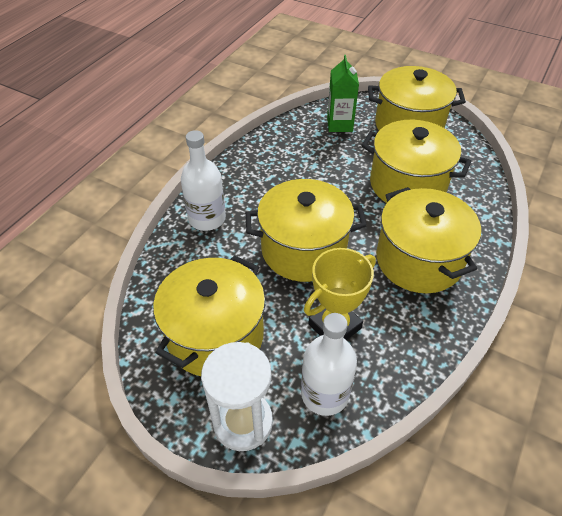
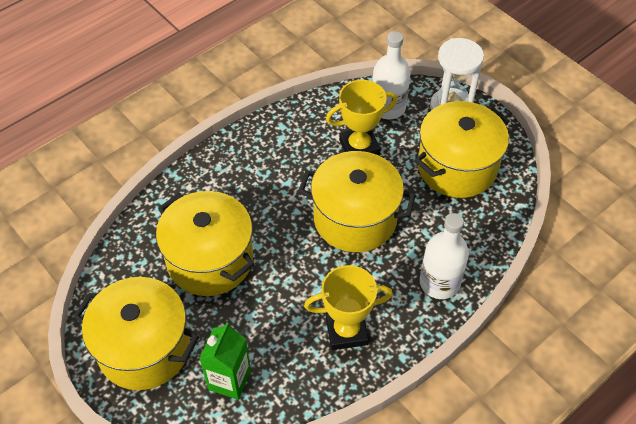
camera: 160 degrees left, 5 degrees up
(272, 168) = (346, 331): none -> yellow trophy
(418, 260) = (257, 178): yellow pot -> none

